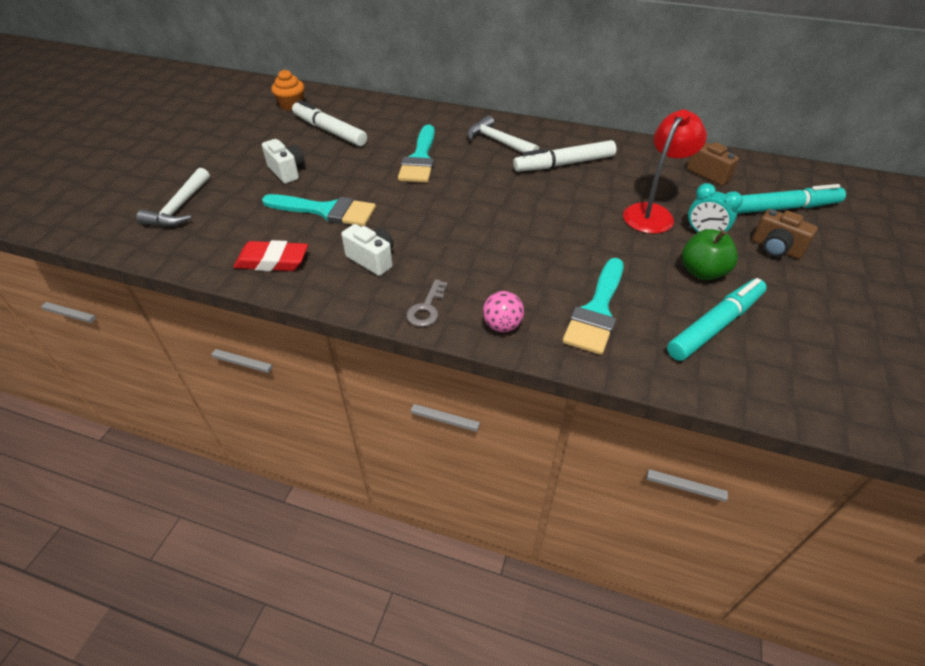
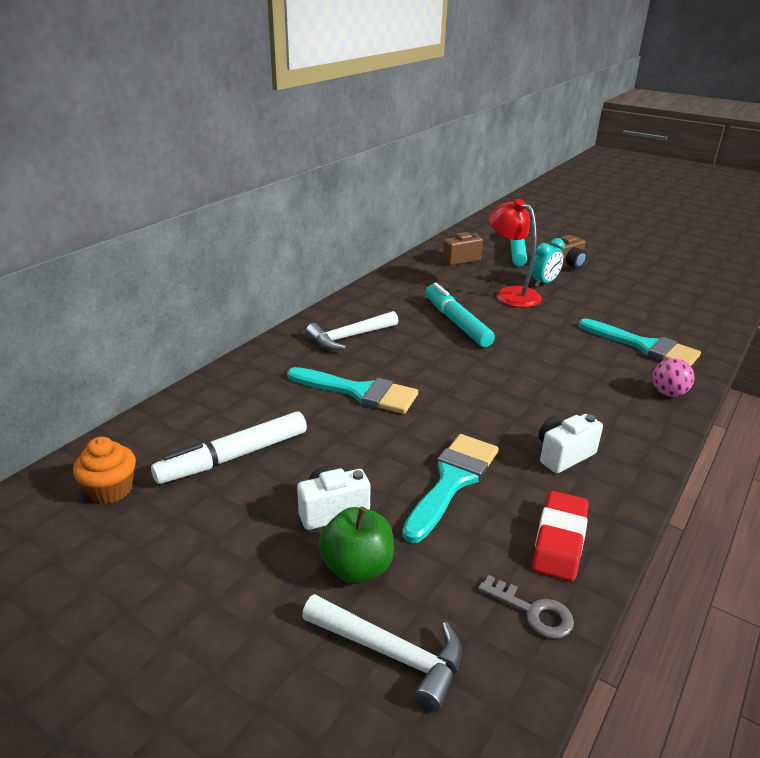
camera: 75 degrees left, 15 degrees down
(427, 308) = (647, 430): grey key -> grey key (532, 611)
(564, 164) = (414, 313): white marker -> none
(702, 272) = (593, 296): green apple -> green apple (357, 567)
(715, 325) = (656, 307): turquoise marker -> turquoise marker (456, 322)

